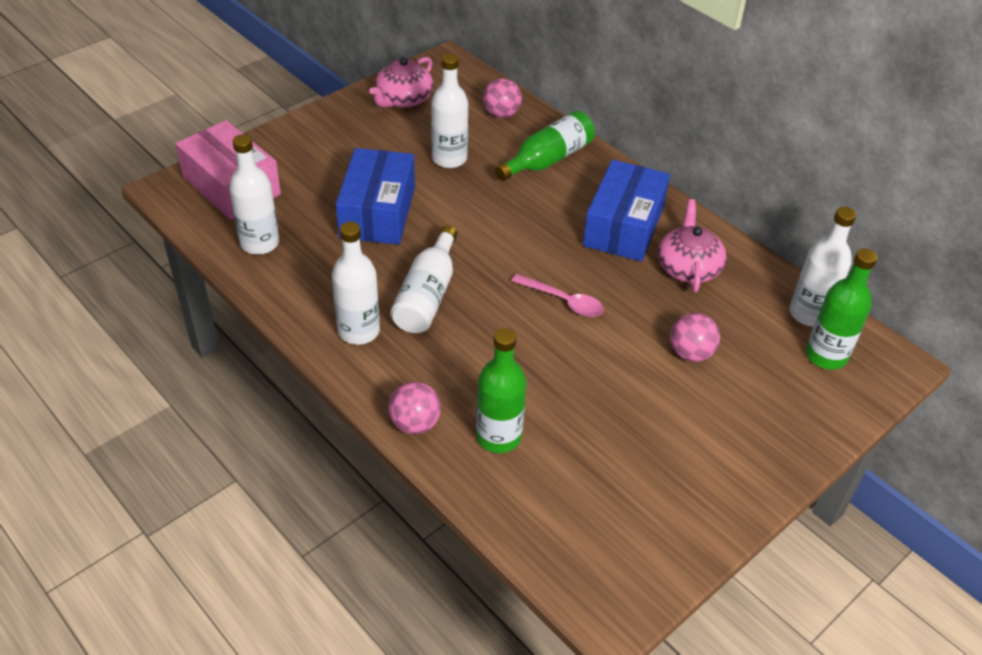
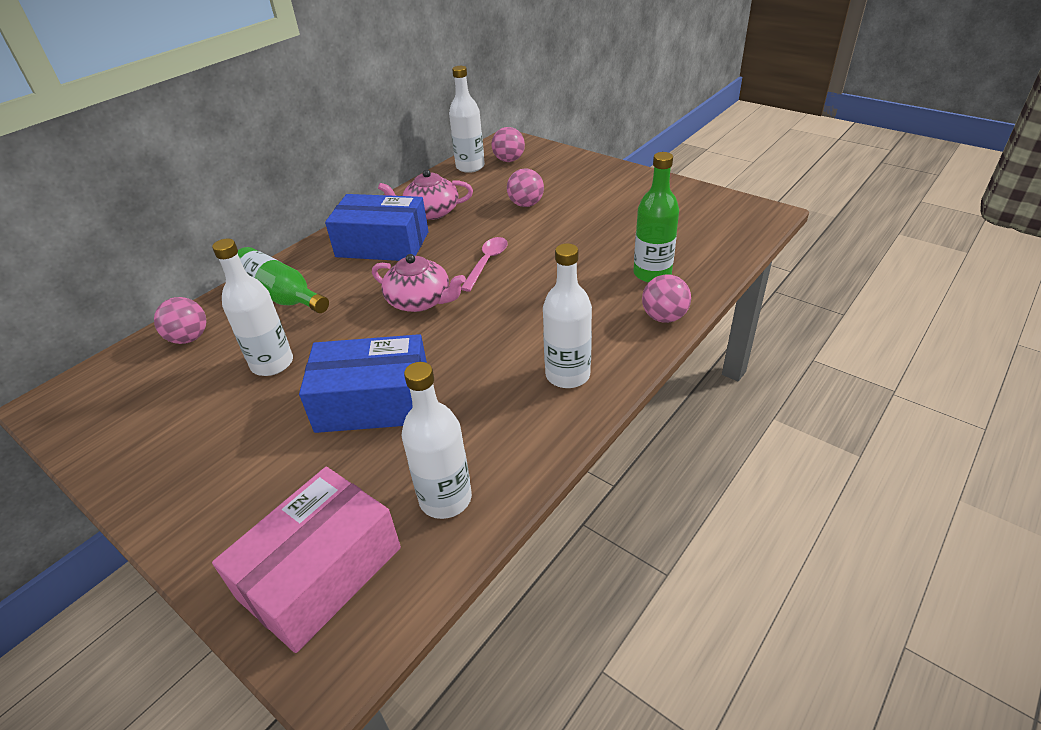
camera: 95 degrees left, 5 degrees down
(403, 99) = (133, 427): pink teapot -> pink teapot (420, 301)
(427, 295) = (501, 339): white bottle -> none
(826, 356) = (509, 160): green bottle -> pink ball

